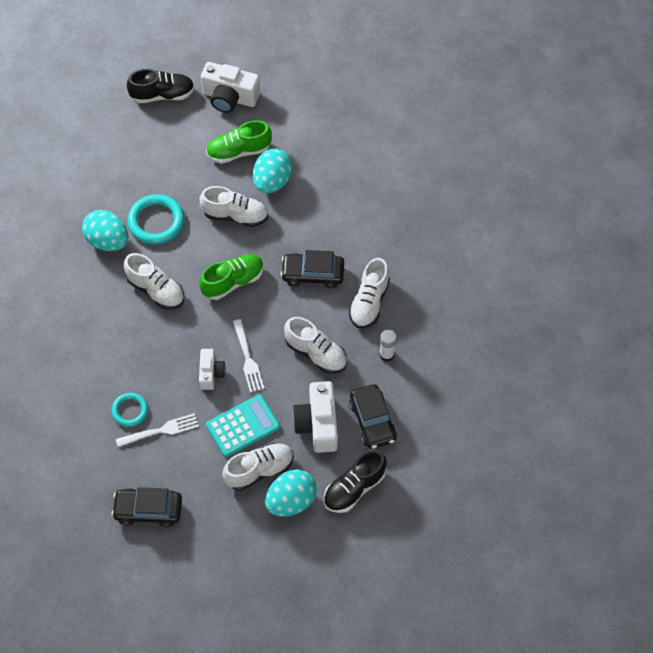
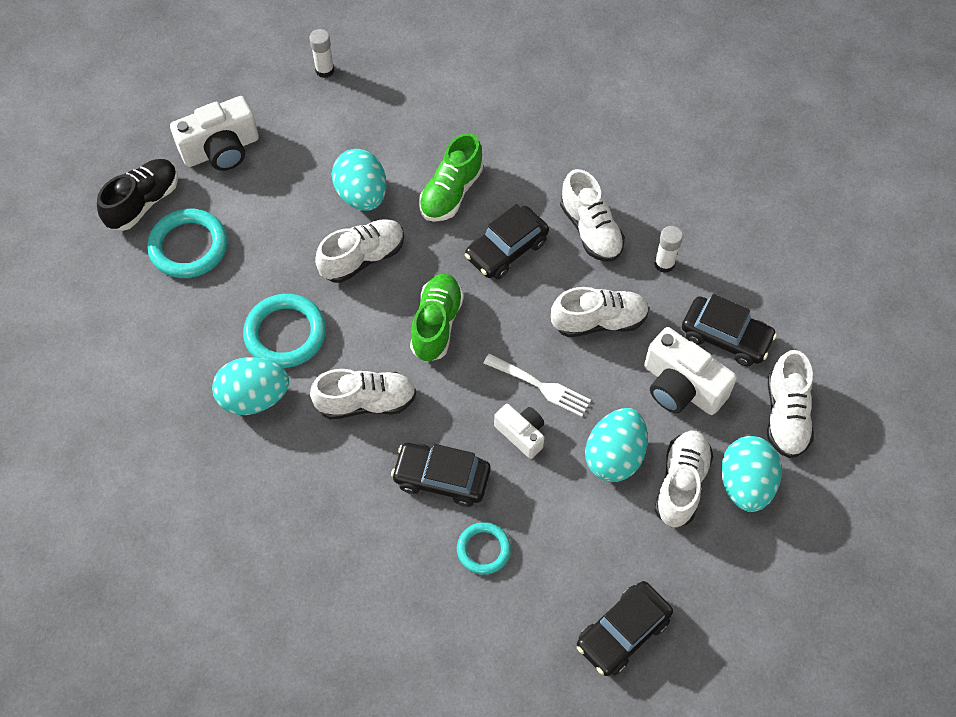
camera: 45 degrees left, 0 degrees up
(149, 359) = (442, 478): none -> black car
(159, 136) = (188, 246): none -> turquoise ring
(160, 431) = (539, 540): white fork -> none
(239, 151) = (293, 194): green shoe -> green shoe (451, 192)
(243, 426) = (614, 456): turquoise calculator -> turquoise egg
(330, 96) = (325, 70): none -> white glue stick
(354, 488) = (785, 415): black shoe -> white shoe

